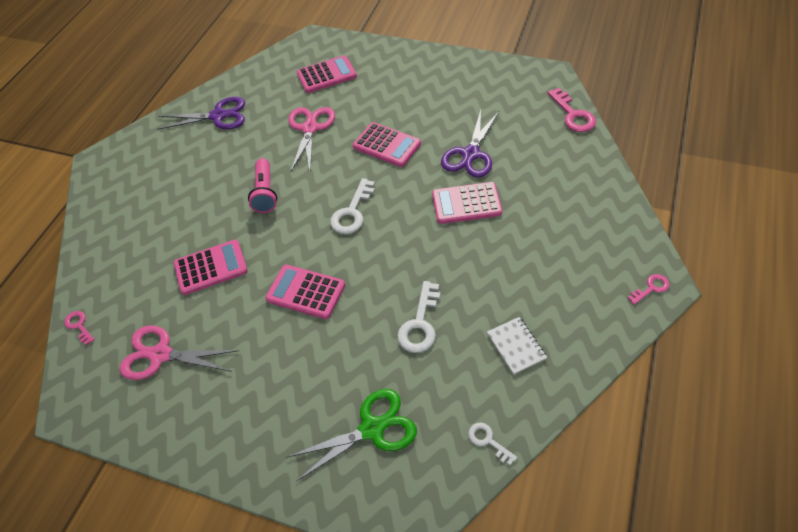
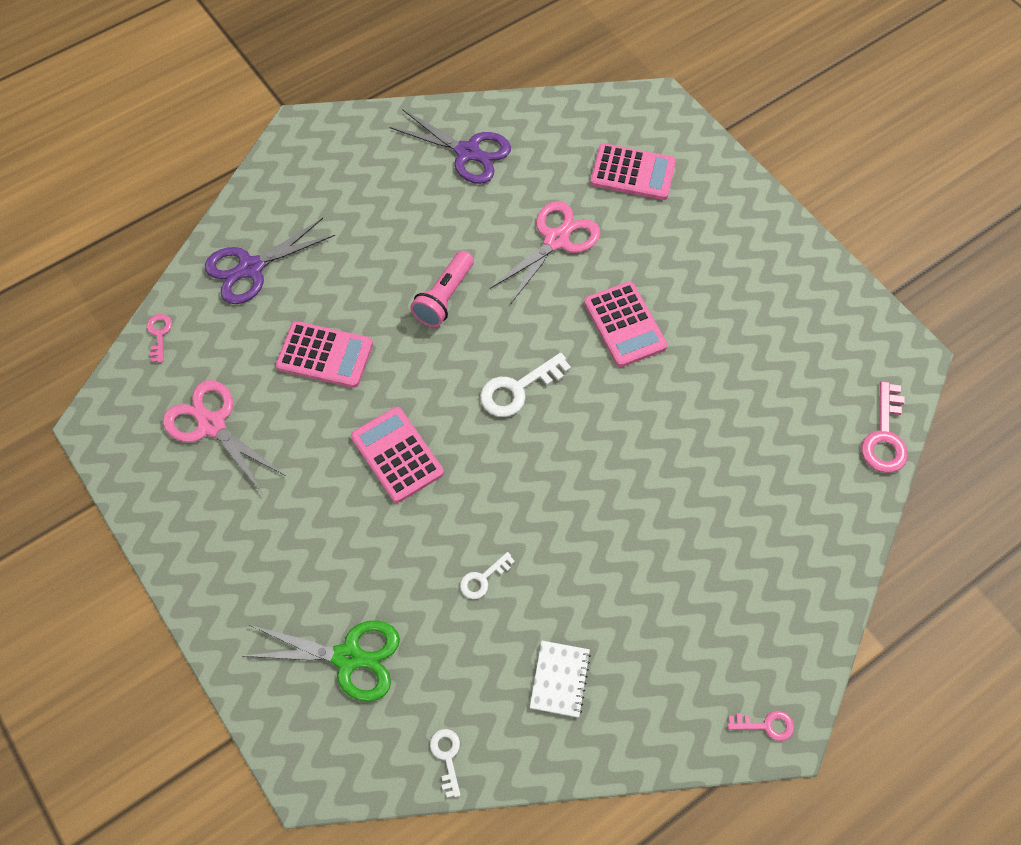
camera: 30 degrees right, 10 degrees up
(420, 324) = (483, 579): white key -> white key, size x0.58
(466, 203) = (651, 468): pink calculator -> none
(471, 154) = (711, 405): purple scissors -> purple scissors (251, 268)

